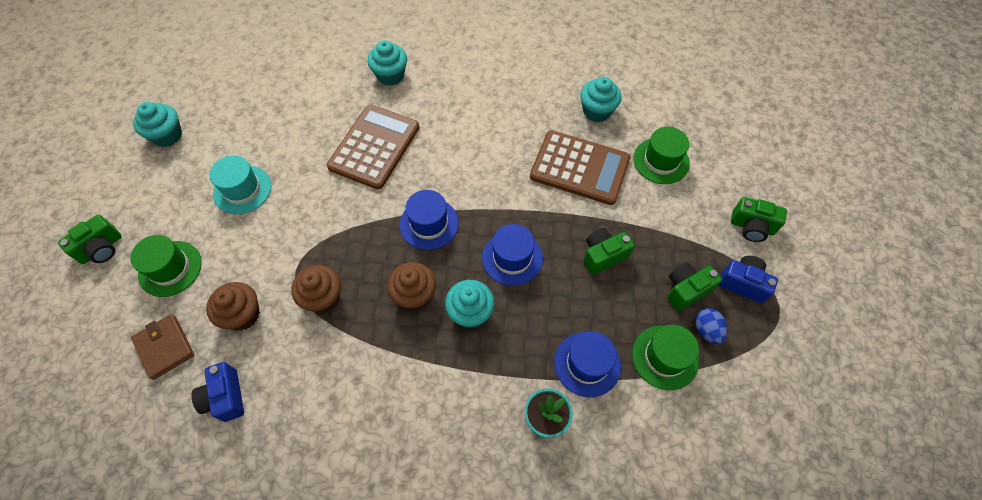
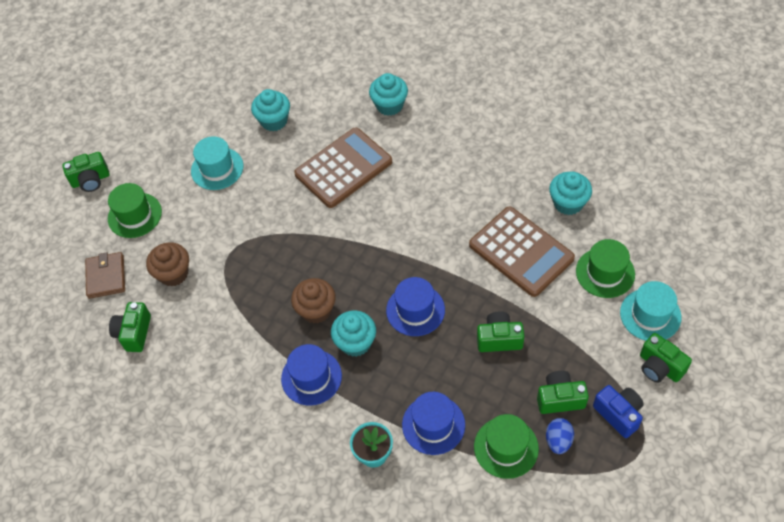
camera: 30 degrees right, 5 degrees down
(167, 135) = (177, 100): turquoise cupcake -> turquoise cupcake (274, 121)
(225, 397) = (134, 333): blue camera -> green camera
(323, 298) = (241, 284): brown cupcake -> none
(429, 224) = (358, 253): blue hat -> blue hat (311, 377)
(718, 184) = (650, 315): none -> turquoise hat

